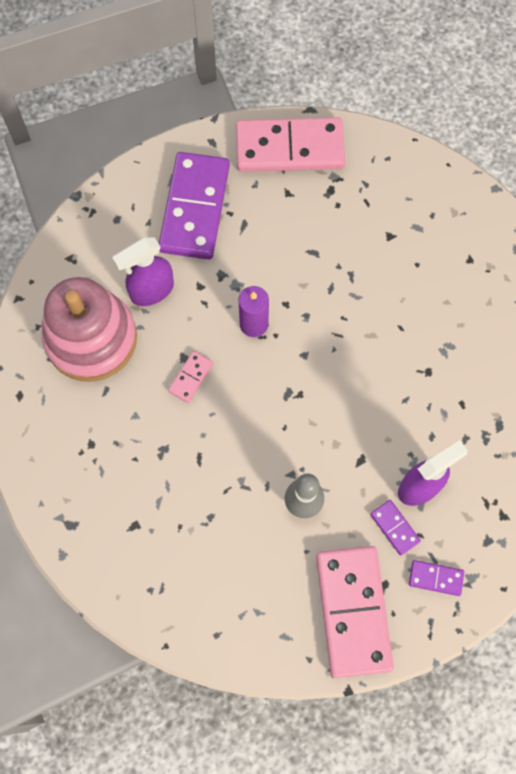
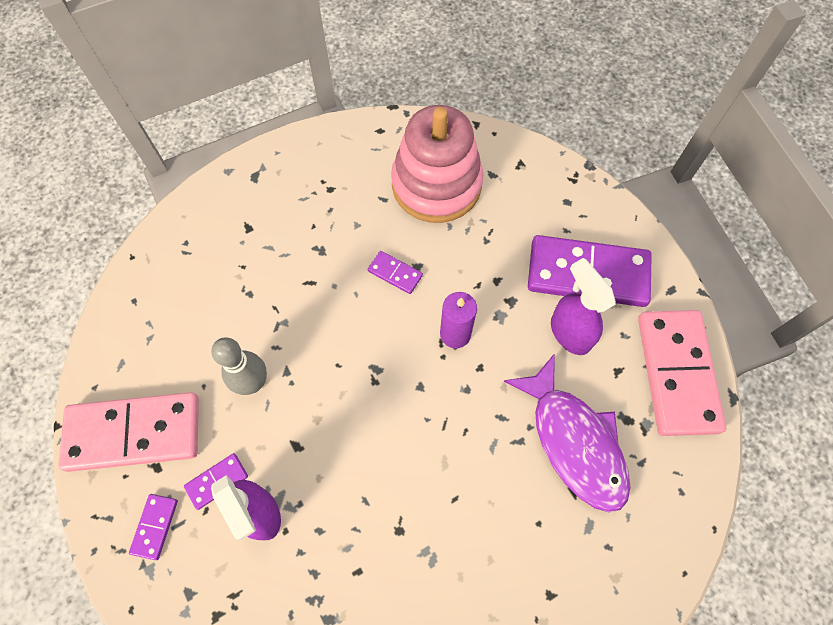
camera: 90 degrees right, 5 degrees down
(151, 291) = (489, 235): purple spray bottle -> purple spray bottle (569, 333)
(191, 377) = (395, 273): pink domino -> purple domino
(350, 232) = (574, 441): none -> purple fish

